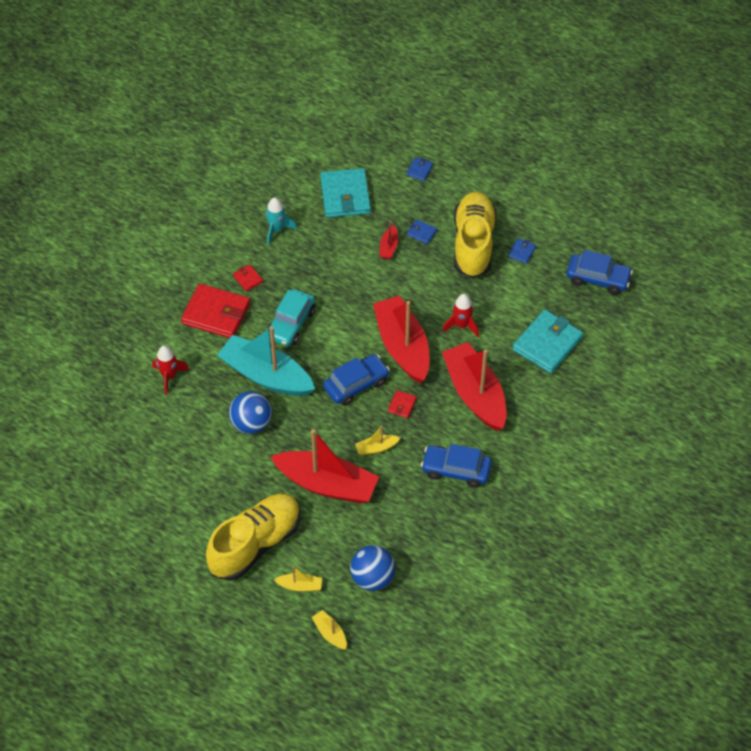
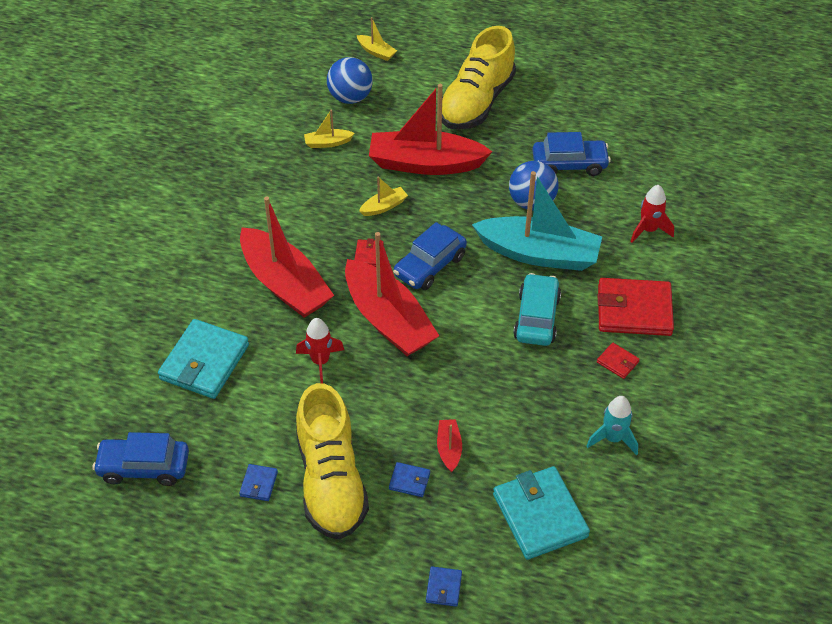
camera: 165 degrees right, 5 degrees down
(300, 586) = (419, 79): yellow boat -> yellow boat (328, 143)
(456, 470) = (289, 203): blue car -> blue car (569, 164)

